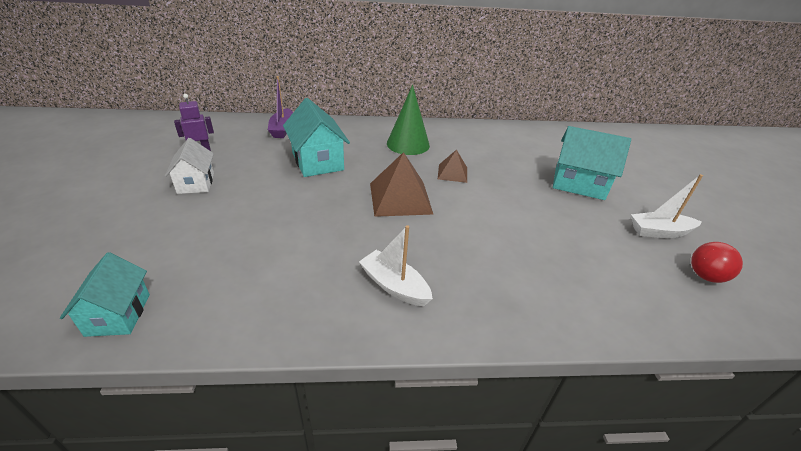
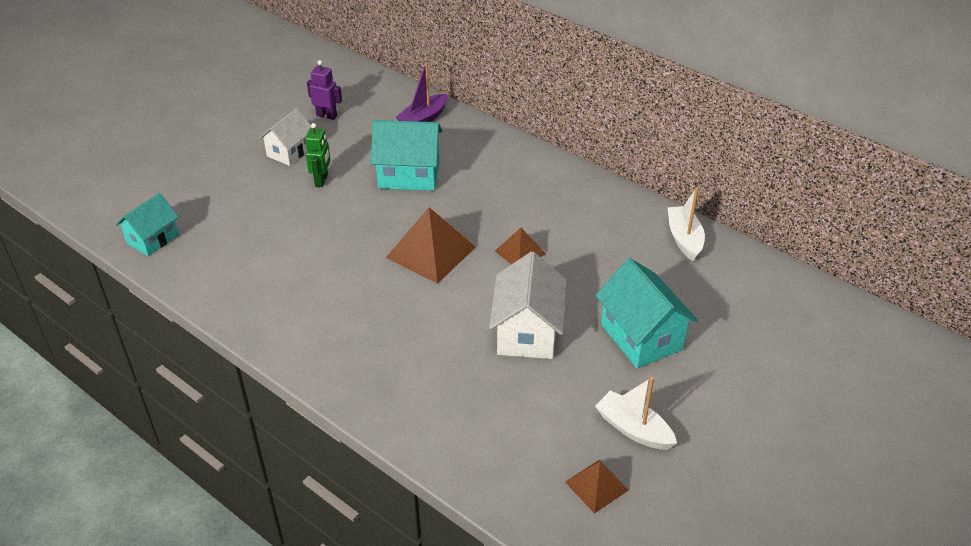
camera: 45 degrees right, 5 degrees up
(251, 190) = (321, 180): none -> green robot
(317, 161) = (409, 175): turquoise house -> turquoise house turned 75 degrees clockwise
(394, 286) = (324, 322): white boat -> white boat (684, 239)
(408, 144) = (525, 195): green cone -> none
(527, 213) = (527, 332): none -> white house
(705, 276) = (596, 486): red ball -> brown pyramid

